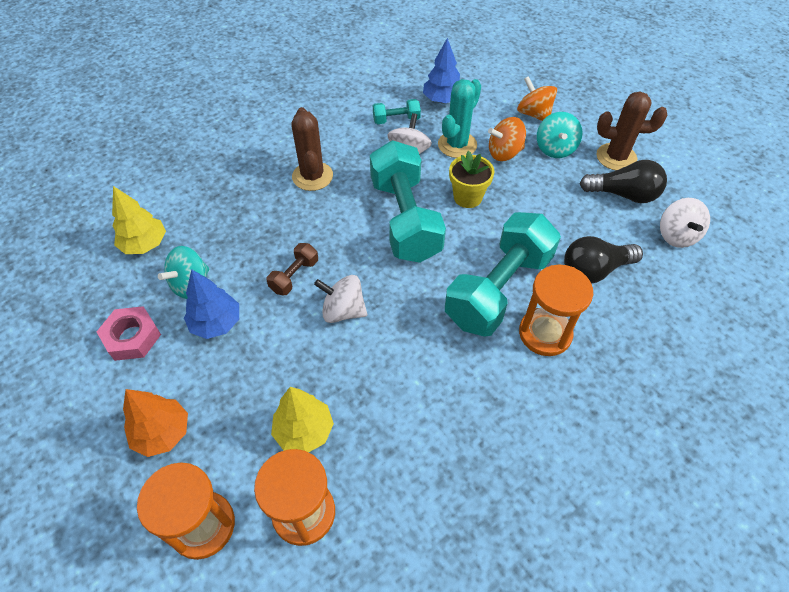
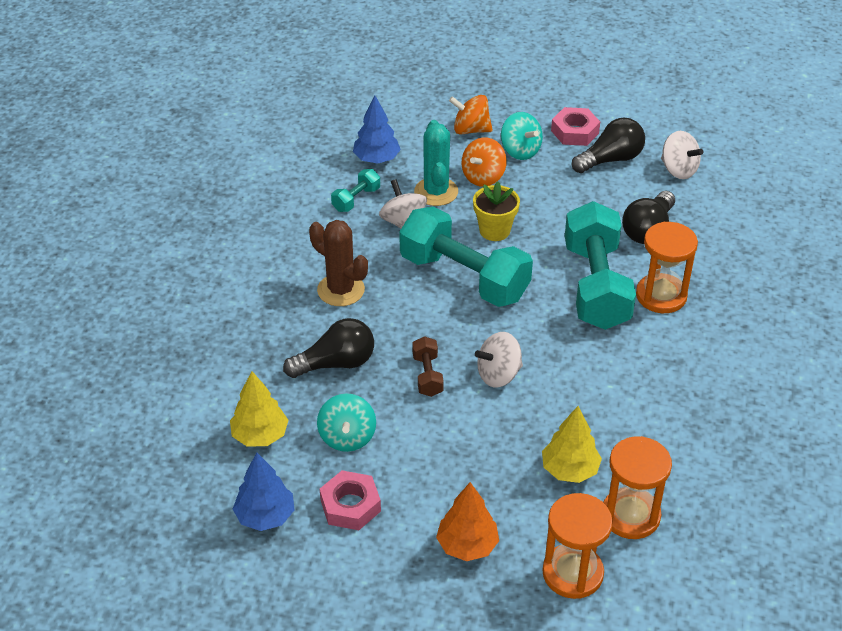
camera: 40 degrees left, 10 degrees down
(216, 323) = (408, 449): blue tree -> blue tree (265, 516)
(248, 226) = (336, 363): none -> black light bulb
(616, 157) = (574, 132): brown cactus -> pink nut

